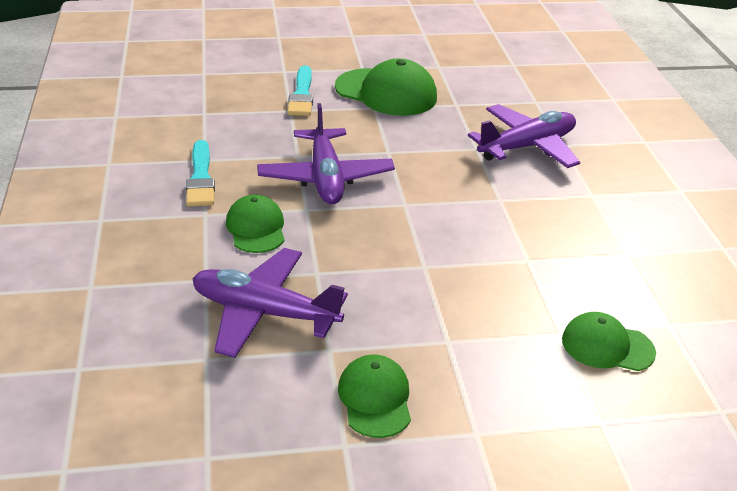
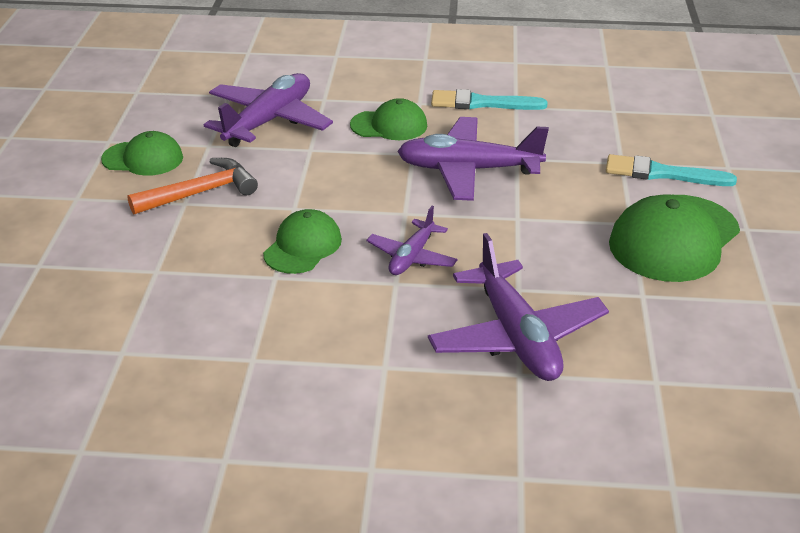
camera: 105 degrees right, 0 degrees up
(425, 333) = (200, 193): none -> orange hammer
(463, 195) = (412, 257): none -> purple plane
(607, 346) = (120, 296): green cap -> green cap (303, 246)

